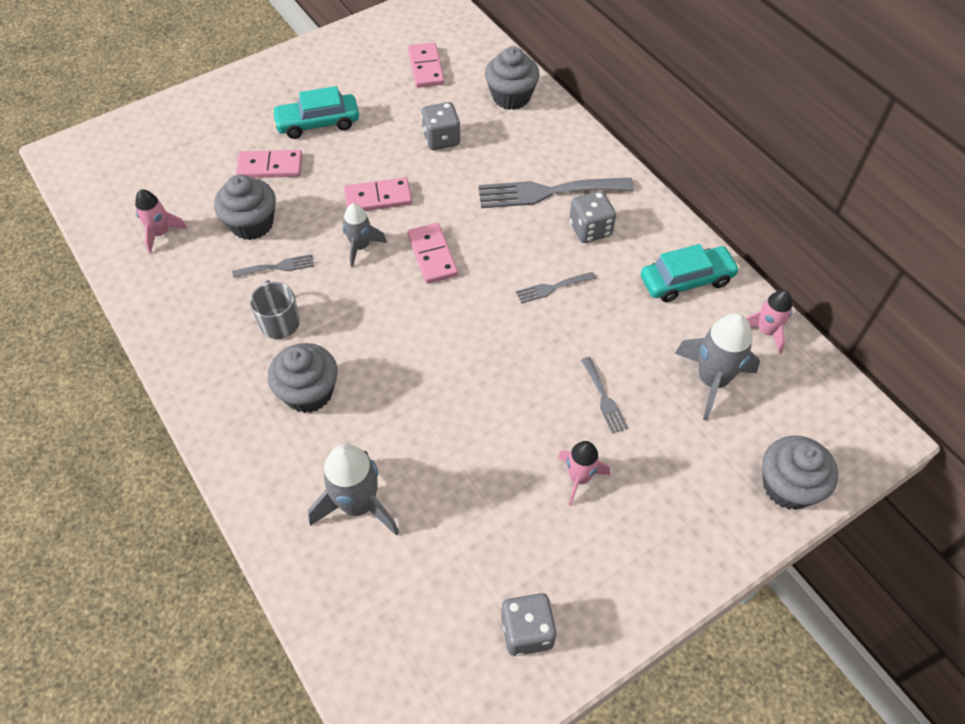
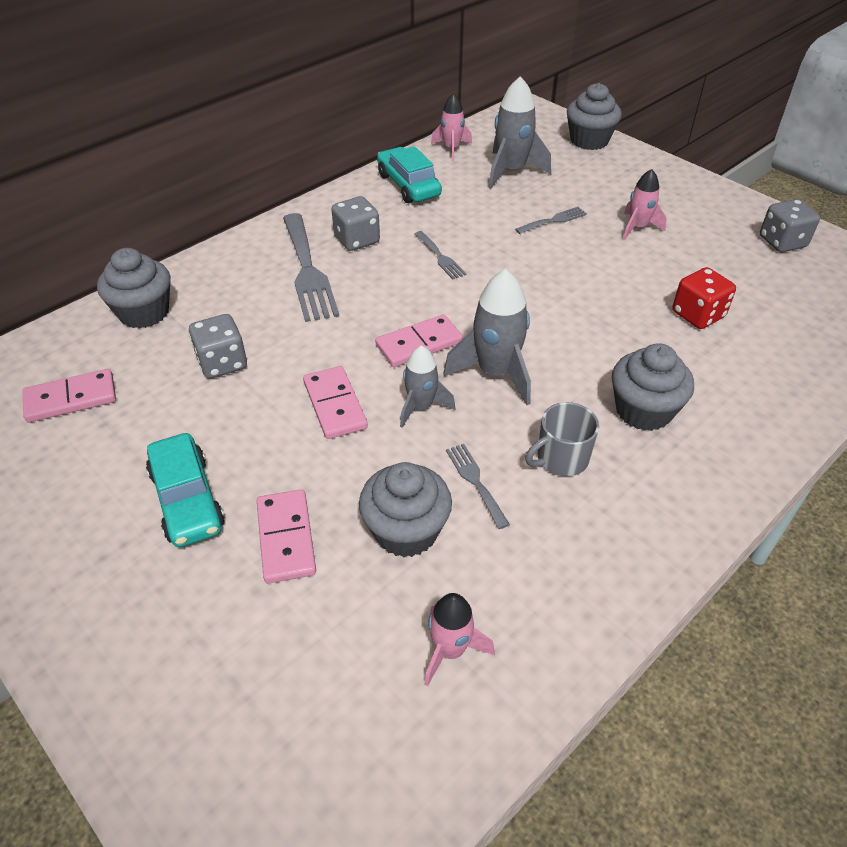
camera: 100 degrees left, 10 degrees down
(358, 505) = (744, 349): grey rocket -> grey rocket (495, 373)
(417, 482) = (698, 315): none -> red dice

